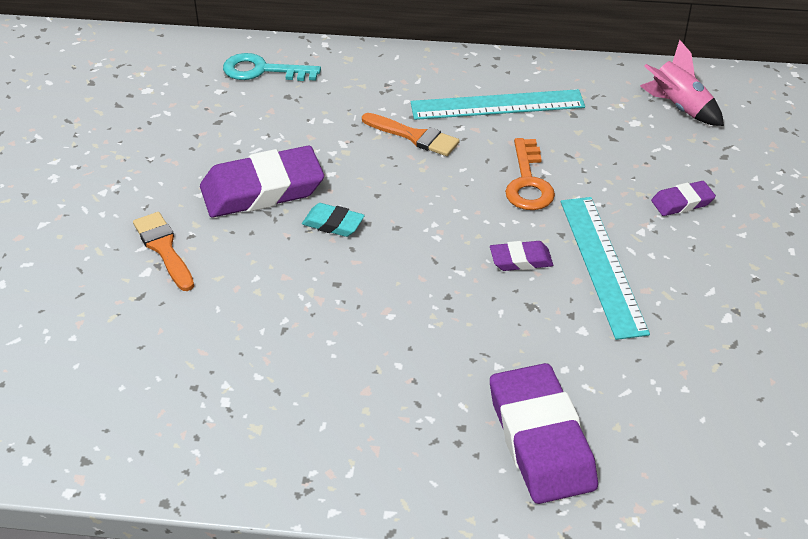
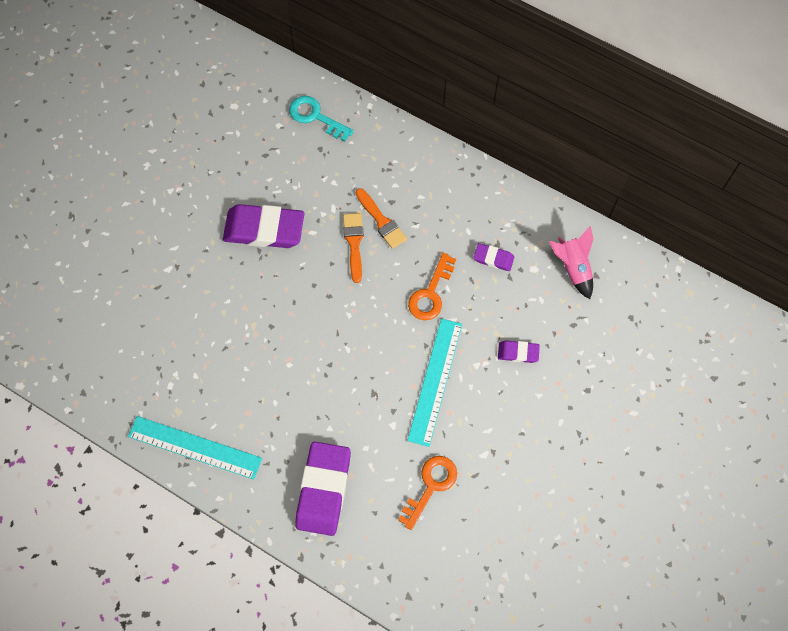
camera: 25 degrees right, 25 degrees up
(164, 248) = (185, 254): orange brush -> orange brush (354, 243)
(333, 224) = (292, 277): turquoise eraser -> none
(497, 105) = (452, 214): turquoise ruler -> turquoise ruler (195, 447)
(521, 260) = (388, 355): purple eraser -> purple eraser (493, 258)
(686, 378) = (431, 486): none -> orange key

